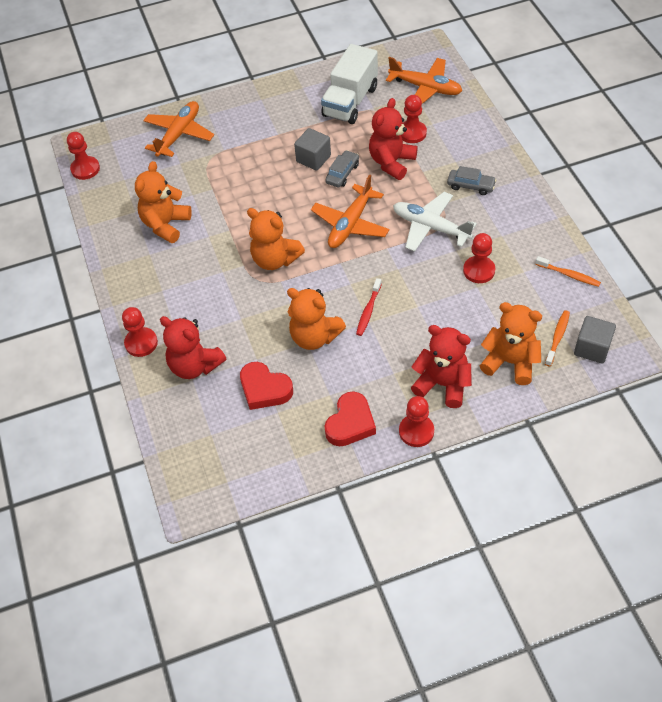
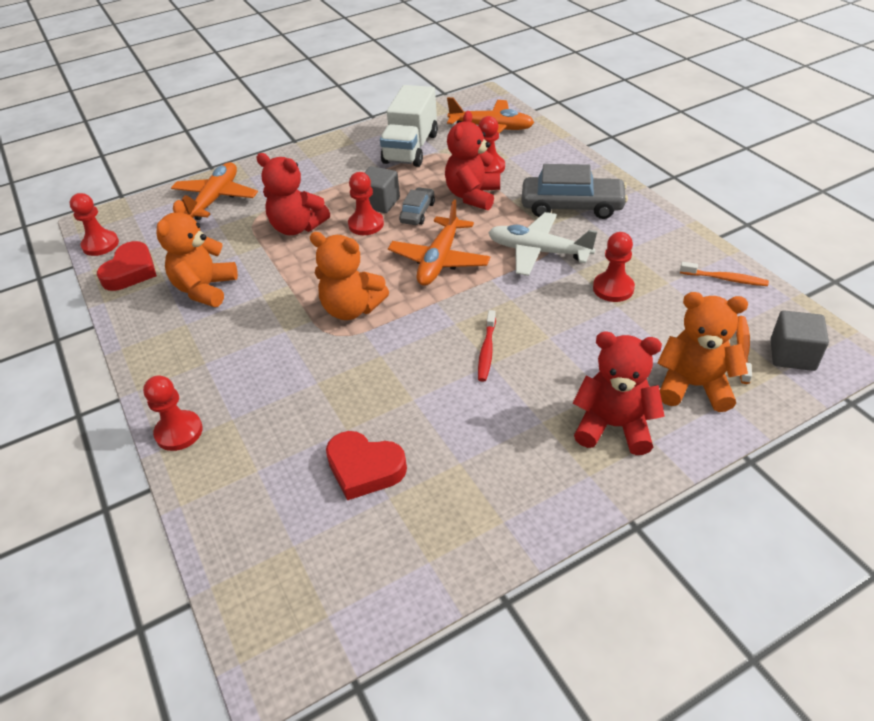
camera: 10 degrees left, 10 degrees down
(194, 365) = (259, 451): red teddy bear -> red teddy bear (297, 227)
(314, 337) = (422, 391): orange teddy bear -> none
(350, 423) = (499, 498): red heart -> red heart (131, 271)
(416, 431) = (598, 495): red pawn -> red pawn (366, 224)
(470, 186) = (572, 206): grey car -> grey car, size x1.82

